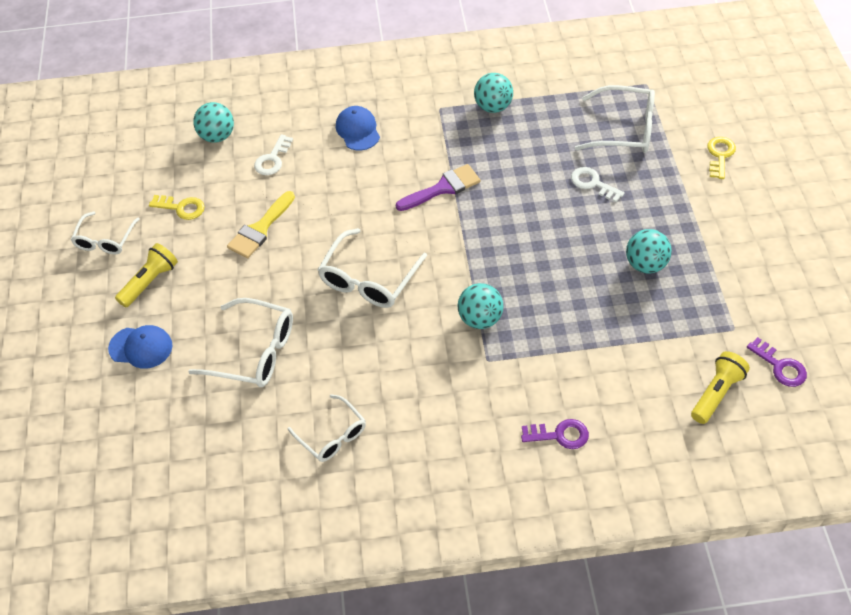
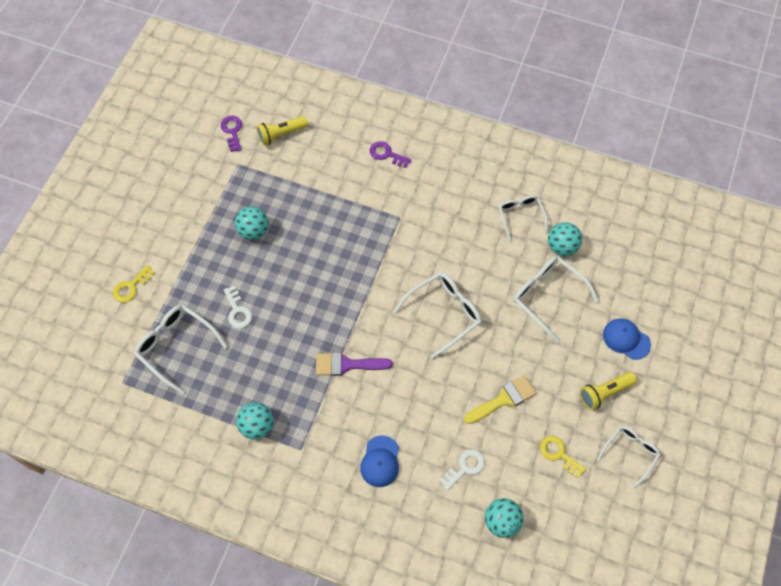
camera: 155 degrees left, 10 degrees up
(480, 319) = (386, 247): turquoise ball -> turquoise ball (562, 247)

